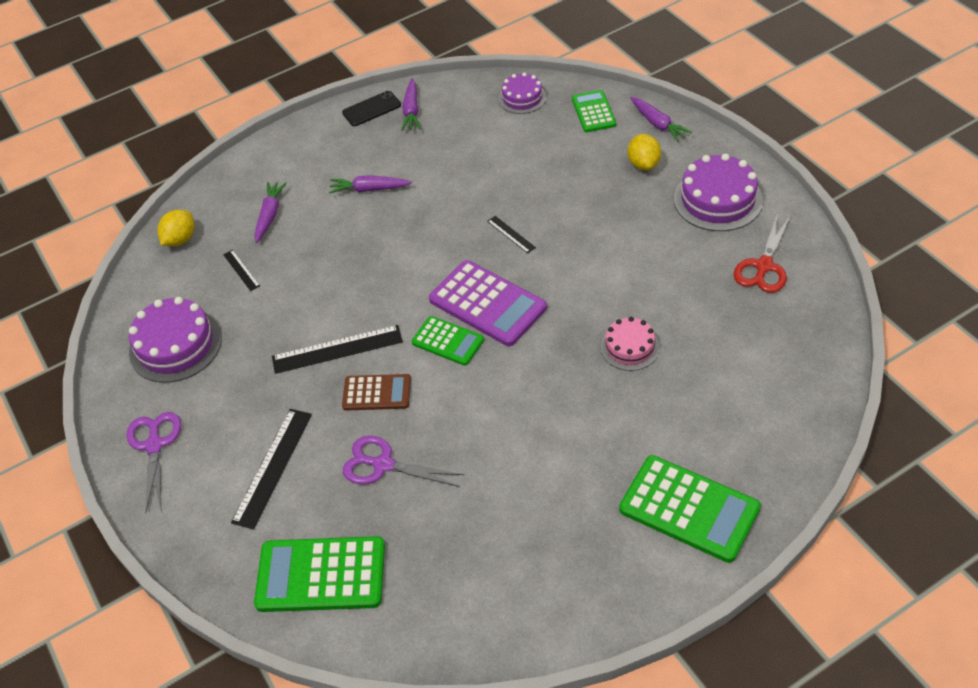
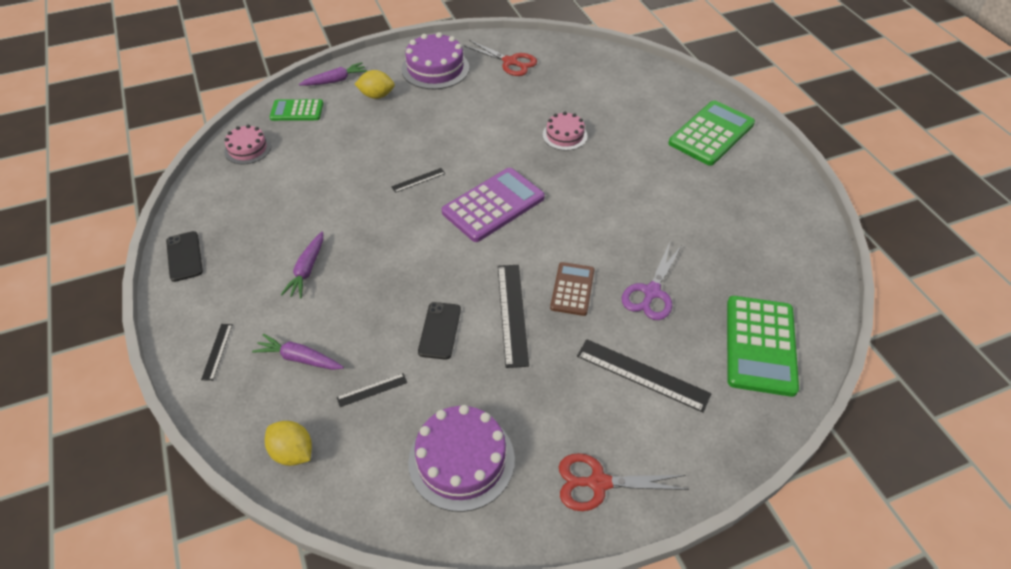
camera: 85 degrees left, 0 degrees up
(154, 445) = (598, 483): purple scissors -> red scissors
(272, 165) = (217, 351): none -> black ruler
(310, 299) = (440, 330): none -> black phone
(411, 111) = (210, 226): purple carrot -> none
(448, 341) = (527, 235): green calculator -> none
(522, 98) = (248, 149): purple cake -> pink cake

